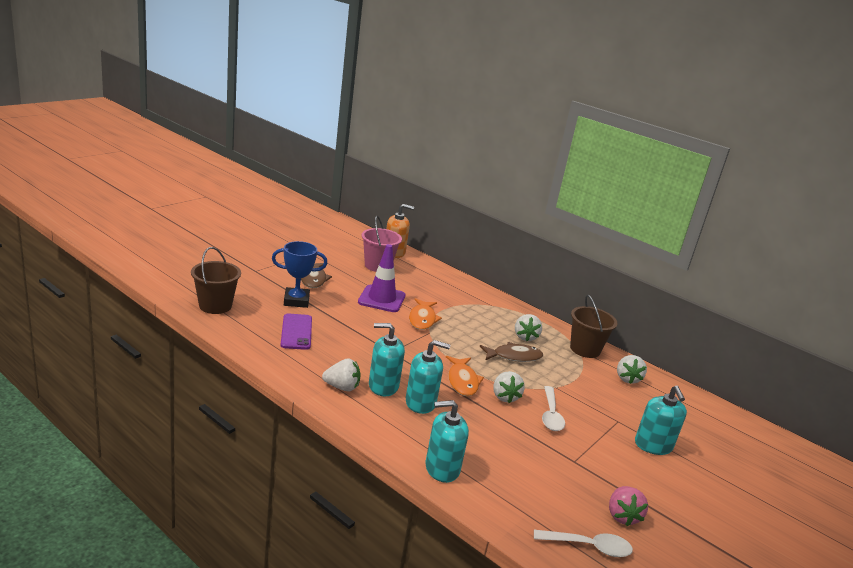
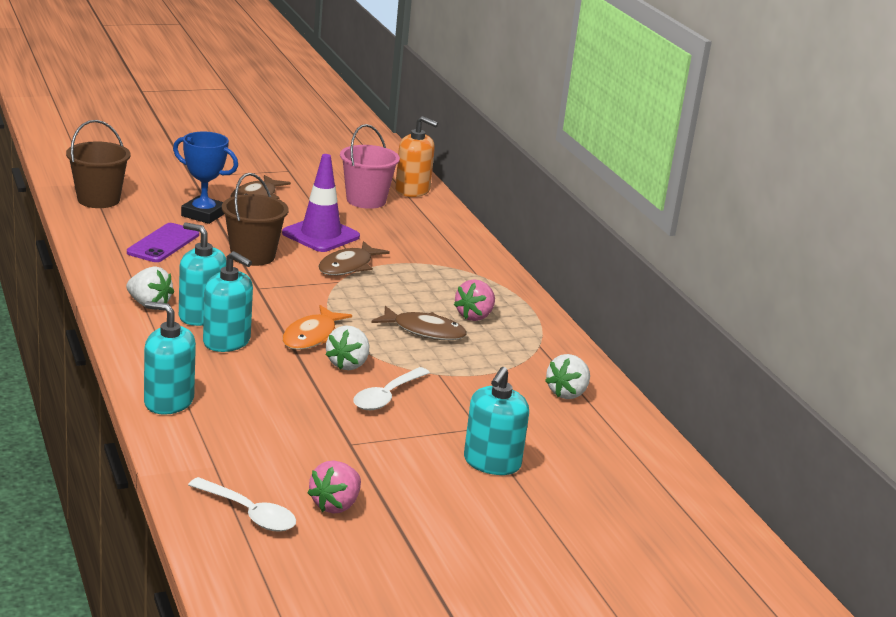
camera: 30 degrees right, 0 degrees up
(422, 319) = (348, 266): orange fish -> brown fish
(525, 337) = (475, 316): white strawberry -> pink strawberry
(585, 349) = (550, 349): brown bucket -> brown bucket (253, 256)

